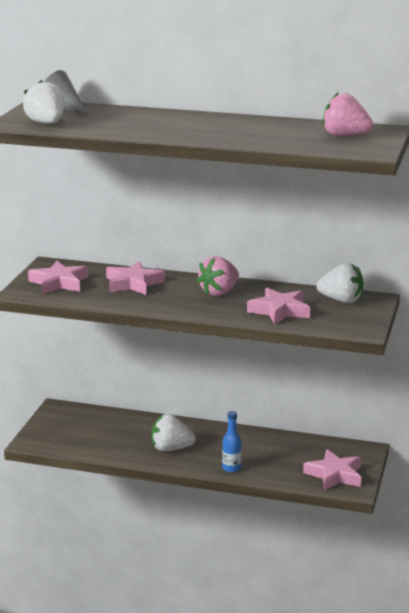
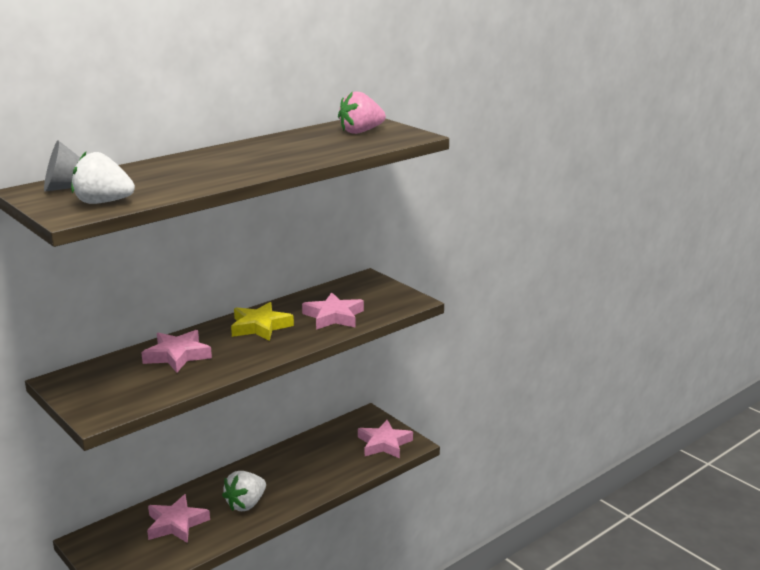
camera: 55 degrees left, 0 degrees up
(59, 283) = (111, 389): pink star -> pink star (176, 523)
(219, 292) = (260, 326): pink strawberry -> yellow star
(231, 468) = (316, 487): blue bottle -> none
(341, 300) = (351, 289): white strawberry -> none

